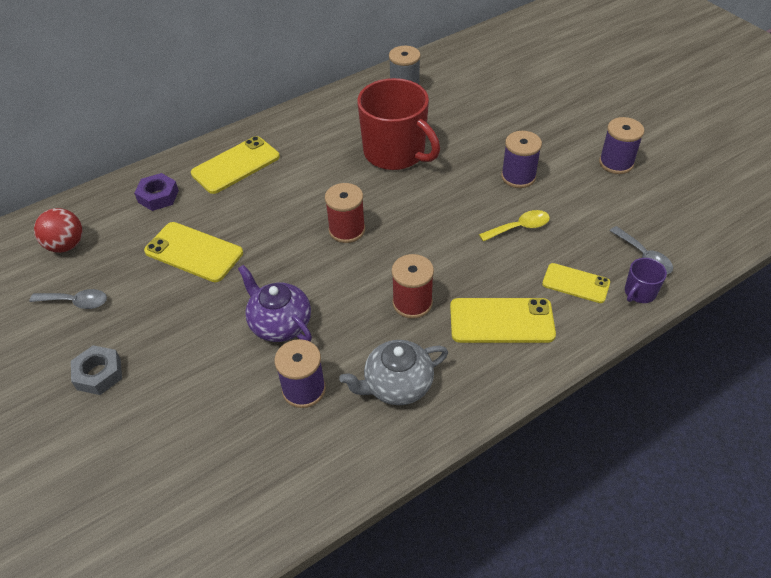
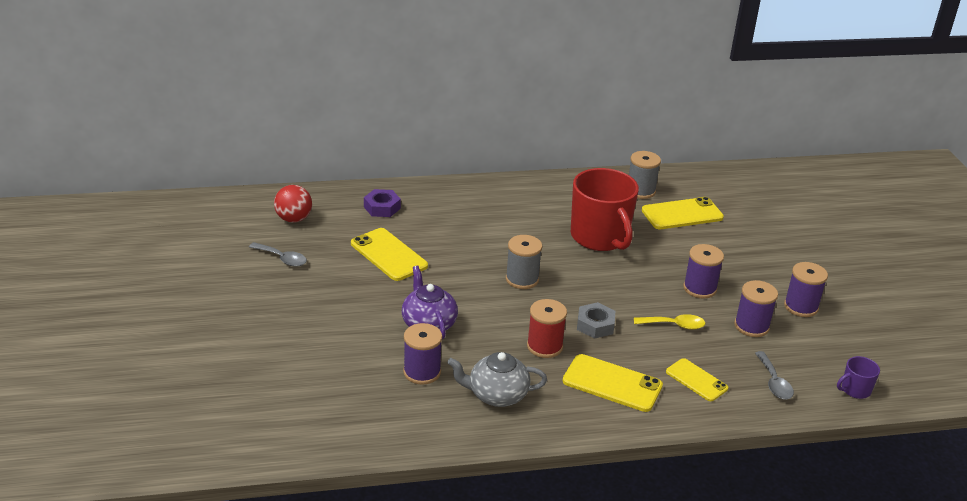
camera: 20 degrees right, 15 degrees down
(99, 374) = (275, 310): grey nut -> grey nut (595, 325)
(235, 165) = (457, 205): yellow phone -> yellow phone (682, 214)
(347, 230) = (522, 279): red spool -> grey spool
(587, 201) = (751, 326): none -> purple spool
(639, 292) = (750, 405): purple mug -> purple mug (855, 390)

